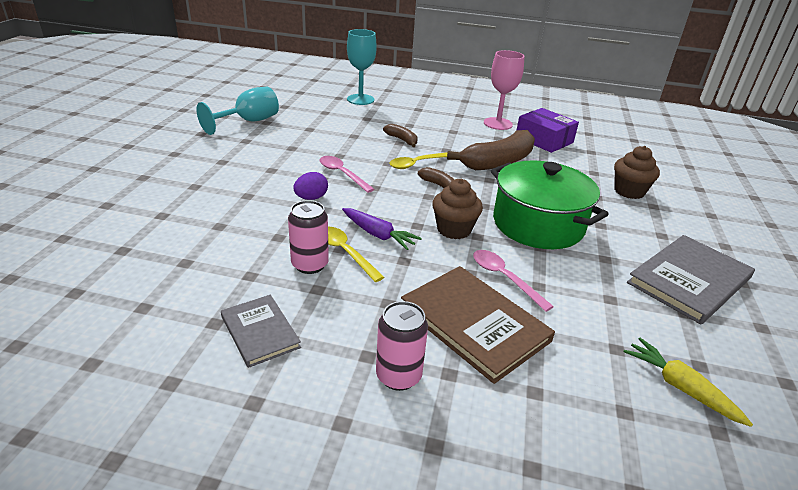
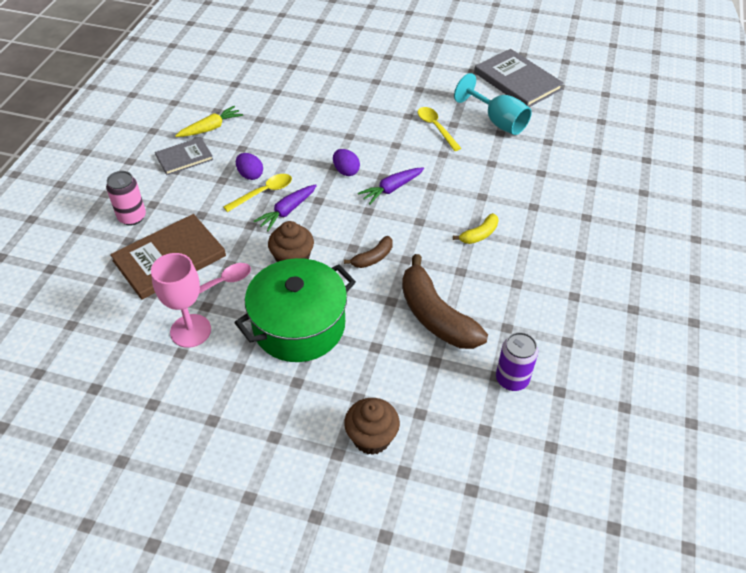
camera: 95 degrees right, 15 degrees up
(310, 265) = (250, 175): pink can -> purple egg
(342, 174) = (392, 189): pink spoon -> purple carrot
(360, 99) = (592, 201): turquoise goblet -> none
(402, 140) = (479, 234): brown banana -> yellow banana
(417, 164) = (421, 244): yellow spoon -> yellow spoon (436, 128)
(498, 124) = (555, 335): pink goblet -> pink goblet (190, 331)
(544, 140) = (512, 379): purple box -> purple can
(680, 387) = (78, 365): yellow carrot -> yellow carrot (210, 128)
(689, 280) = (194, 428): grey book -> grey book (517, 81)

